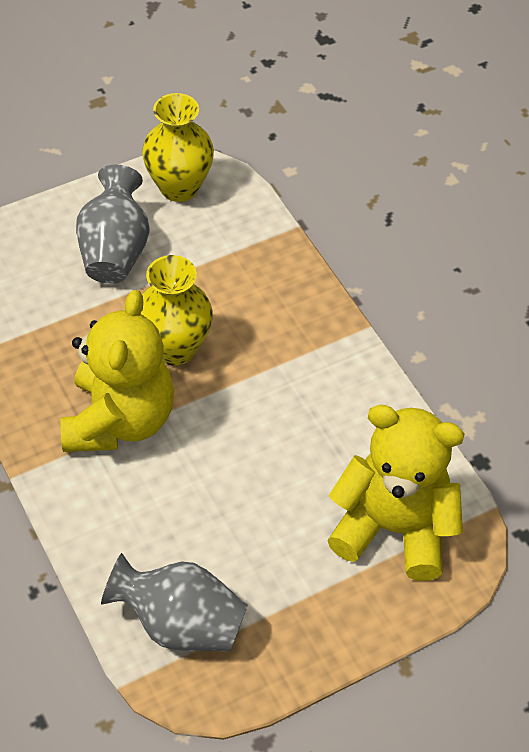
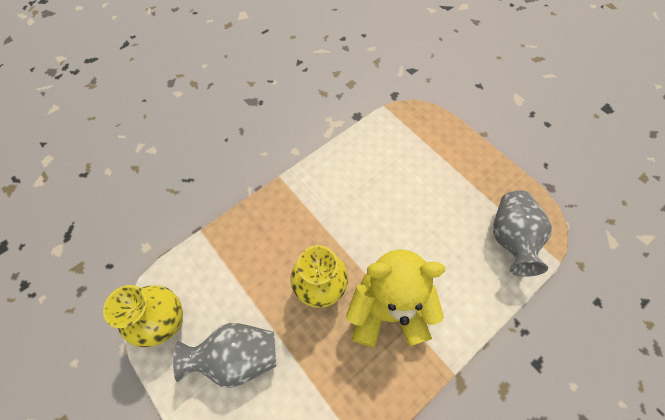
camera: 100 degrees left, 10 degrees up
(393, 528) = (412, 146): yellow teddy bear -> none

